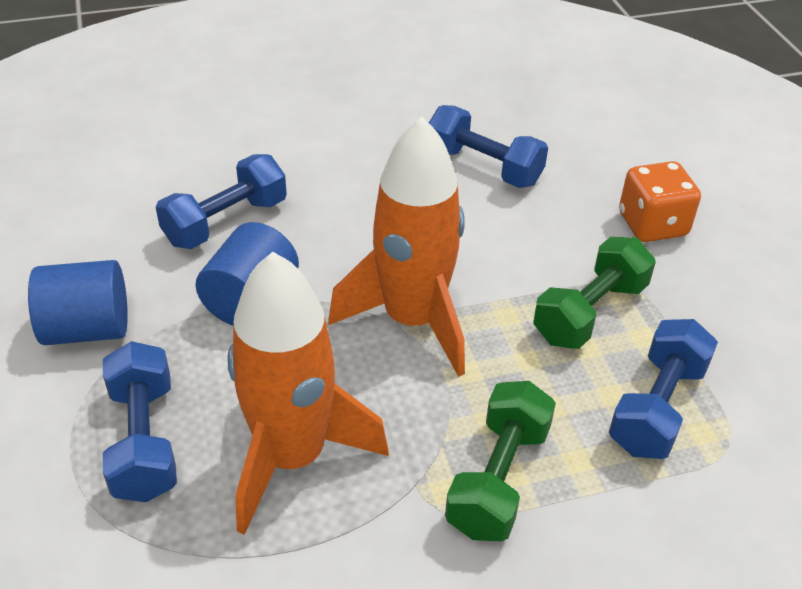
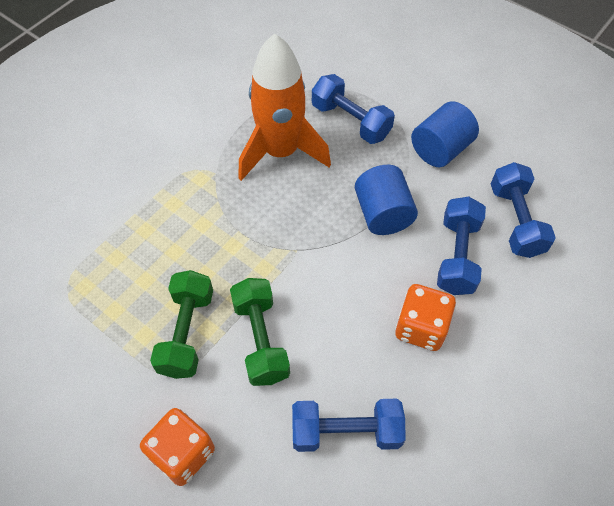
camera: 145 degrees right, 15 degrees up
(336, 192) = (421, 327): none -> orange dice
(412, 320) = (287, 258): orange rocket -> none
(498, 479) = (179, 197): green dumbbell -> green dumbbell (261, 339)
(657, 407) = (116, 287): blue dumbbell -> blue dumbbell (515, 221)

